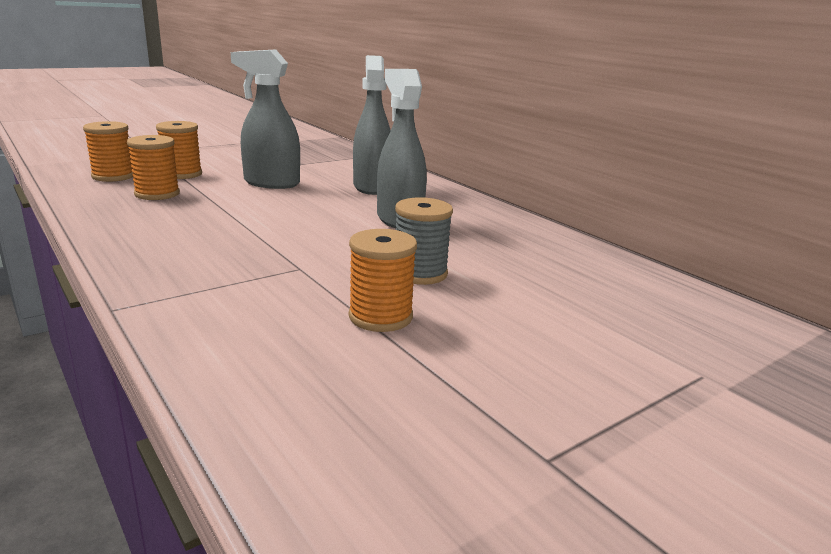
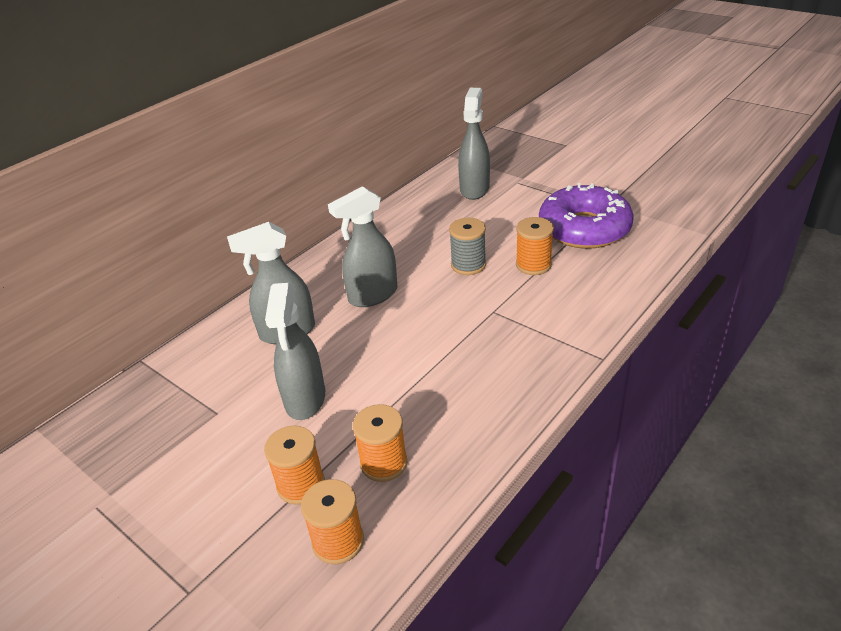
camera: 100 degrees left, 15 degrees up
(467, 400) = (584, 229): none -> purple donut
(669, 323) = (474, 189): none -> grey spray bottle

